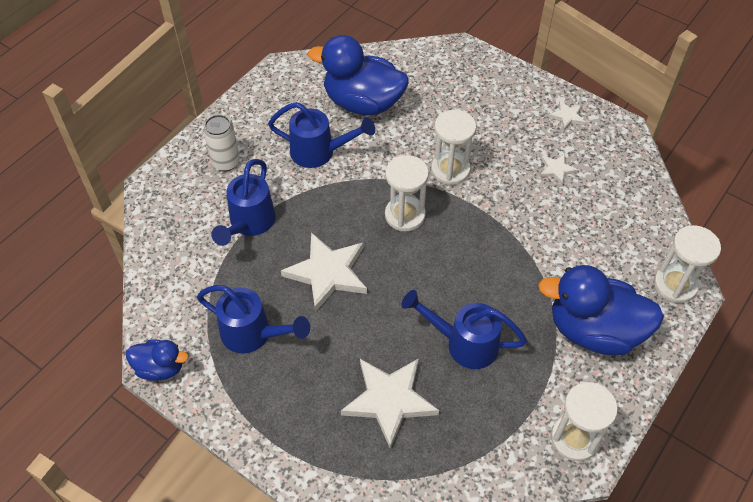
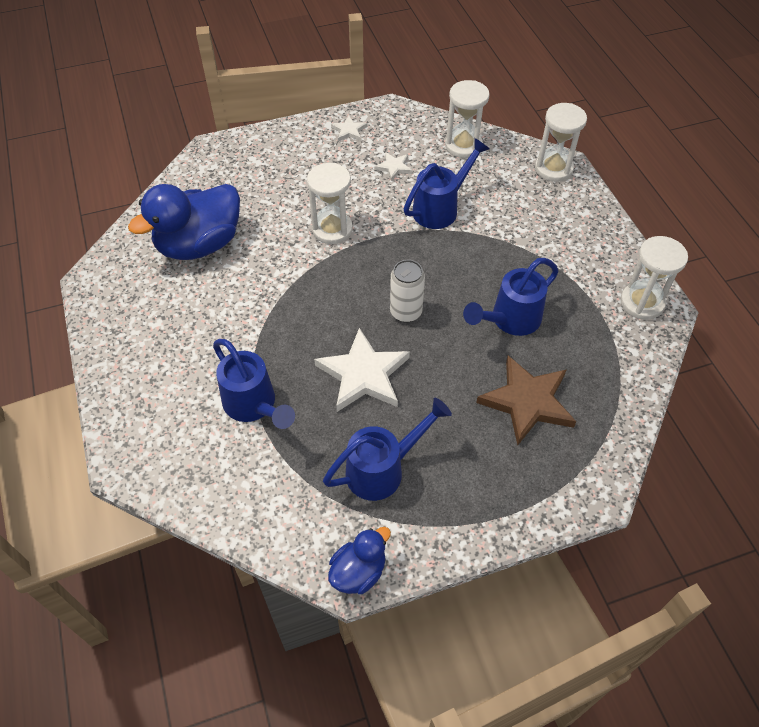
camera: 55 degrees left, 0 degrees up
(226, 162) = (161, 386): white can -> white can (406, 312)
(319, 152) = (224, 306): blue watering can -> blue watering can (441, 208)
(389, 400) = (527, 401): white star -> brown star
(405, 215) = (351, 286): white hourglass -> white hourglass (463, 146)
(594, 331) = (558, 236): blue duck -> none

